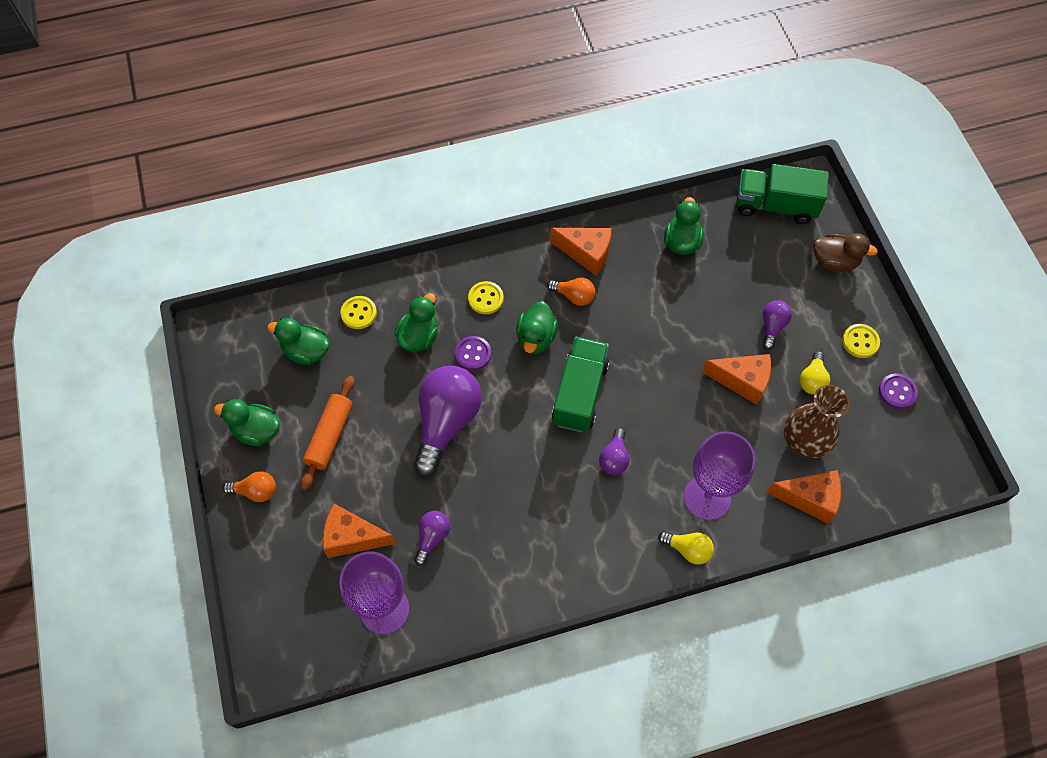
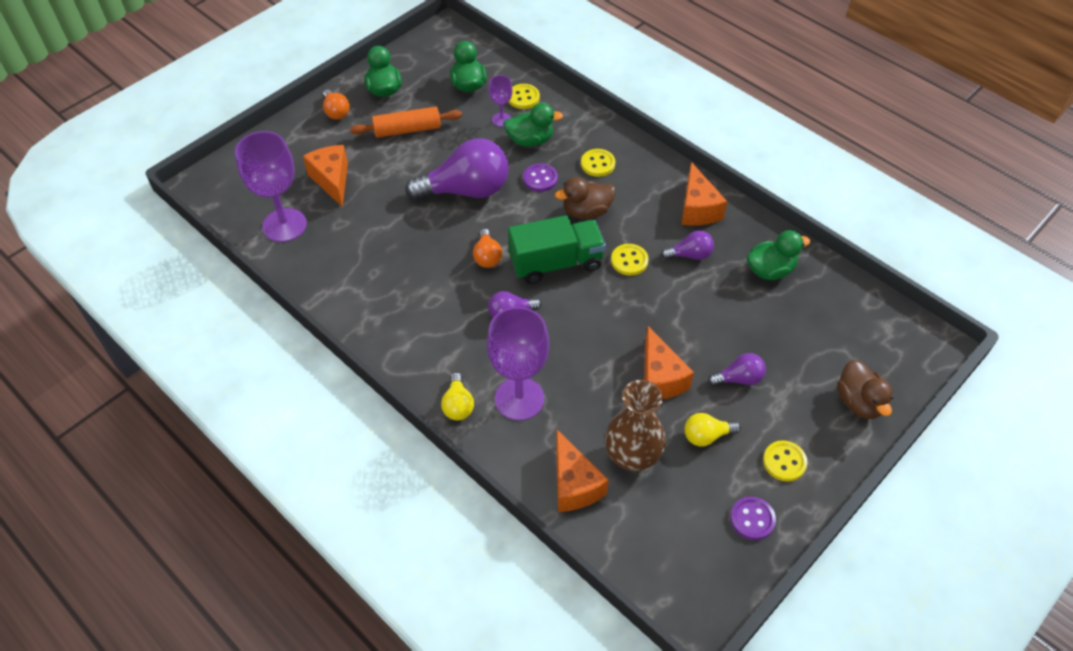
camera: 60 degrees right, 10 degrees down
(375, 347) = (501, 119): none -> purple goblet
(432, 537) = (361, 226): purple light bulb -> purple light bulb (690, 255)
(536, 338) = (586, 211): green duck -> brown duck
(574, 296) = (648, 218): orange light bulb -> orange light bulb (487, 256)
(611, 336) = (629, 261): none -> yellow button
(775, 205) = (879, 326): green truck -> none

